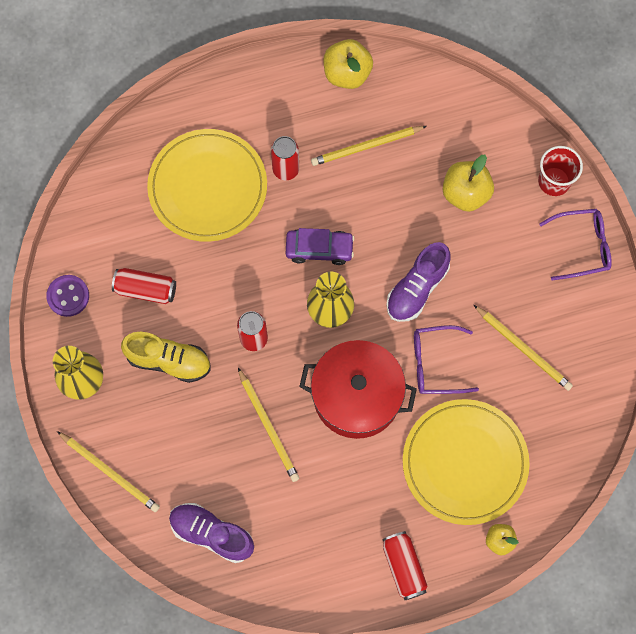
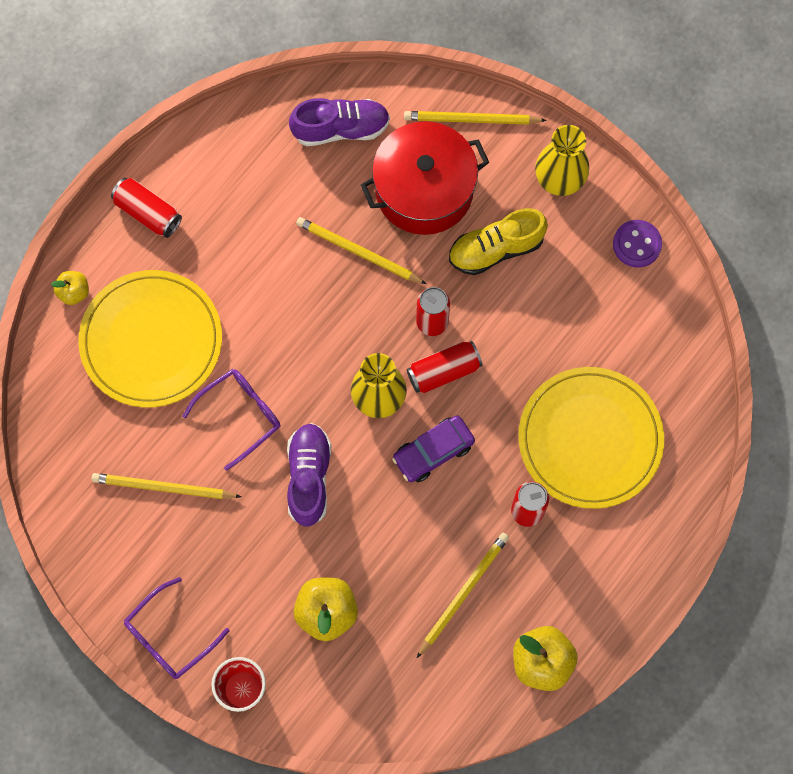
camera: 145 degrees right, 0 degrees up
(145, 289) = (570, 299): red can -> red can (443, 371)
(356, 396) = (295, 334): red pot -> red pot (424, 190)

